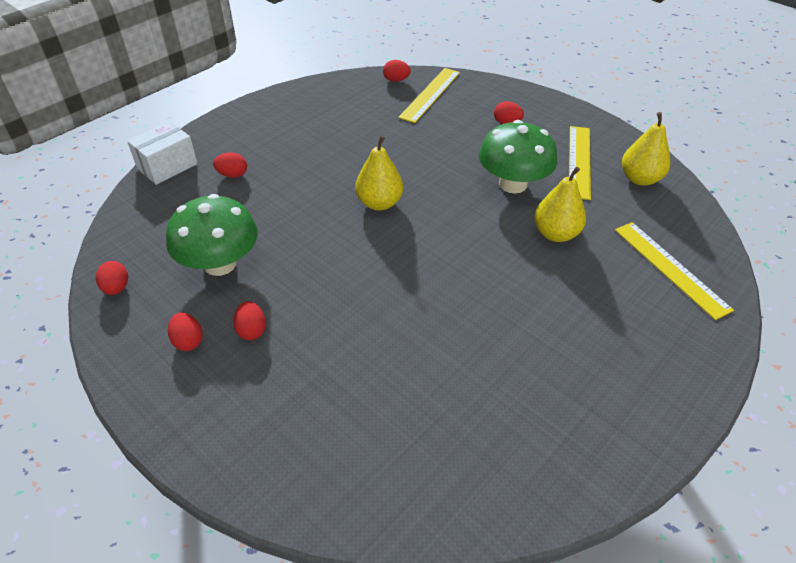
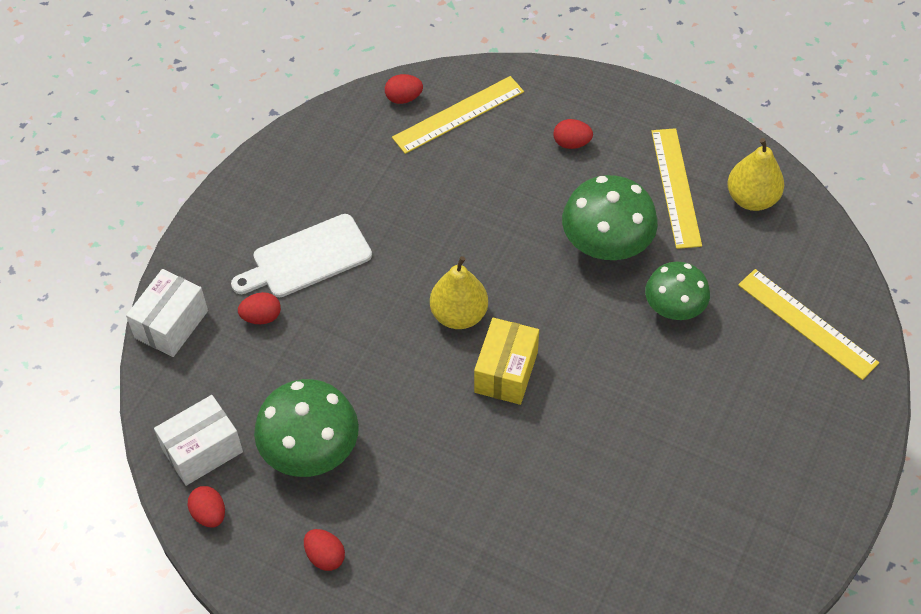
camera: 15 degrees left, 10 degrees up
(139, 245) = (202, 450): none -> white box
(252, 330) = (387, 524): red egg -> none
(284, 149) = (307, 258): none -> white cutting board
(400, 246) = (506, 372): none -> yellow box
(430, 94) = (458, 115): yellow ruler -> yellow ruler turned 45 degrees clockwise
(555, 234) = (674, 307): yellow pear -> green mushroom

